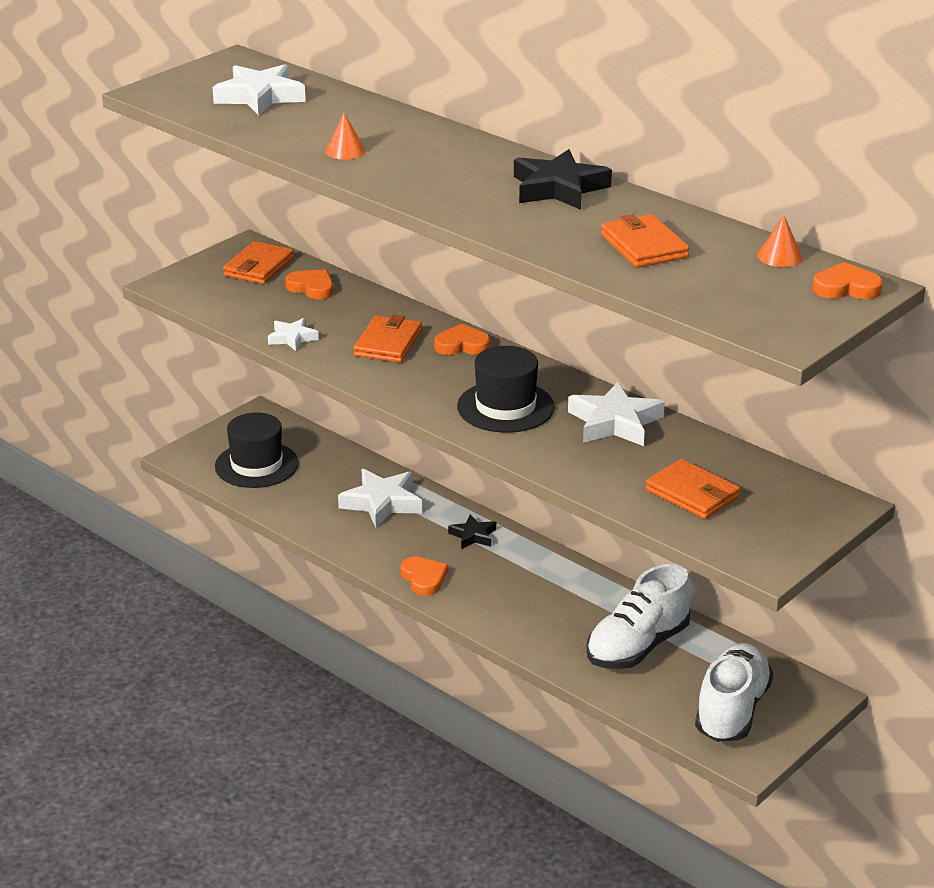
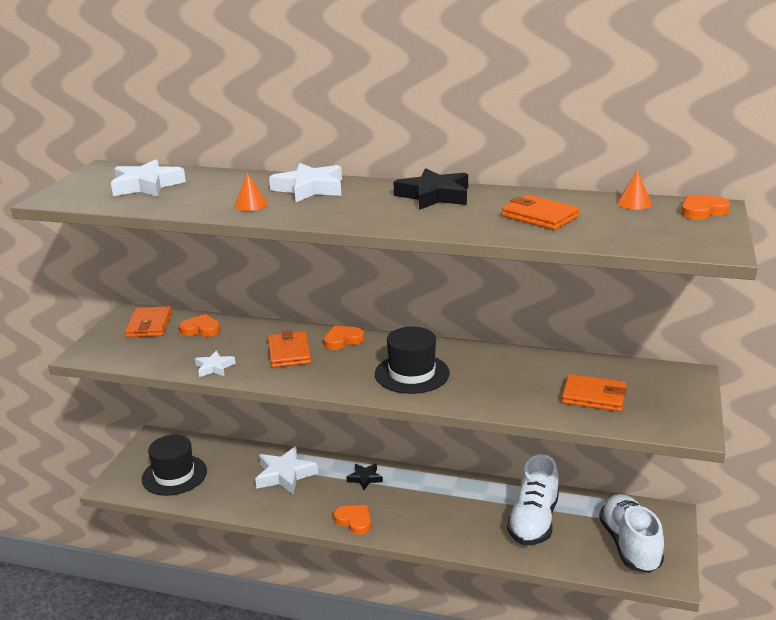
camera: 25 degrees left, 5 degrees down
(614, 422) = (494, 363): white star -> white star (309, 189)

